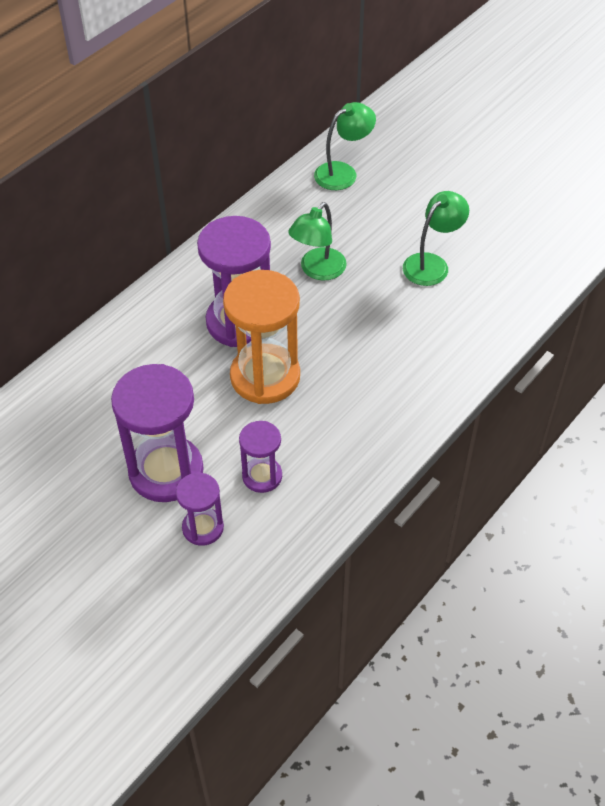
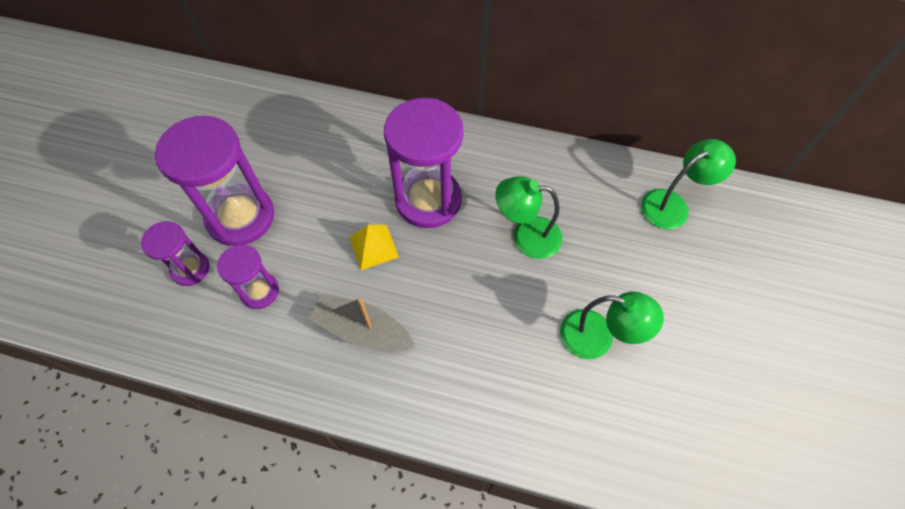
camera: 65 degrees right, 10 degrees up
(265, 377) = (373, 247): orange hourglass -> yellow pyramid
(343, 172) = (672, 205): green lamp -> green lamp turned 60 degrees counterclockwise
(344, 410) = (362, 330): none -> grey boat

